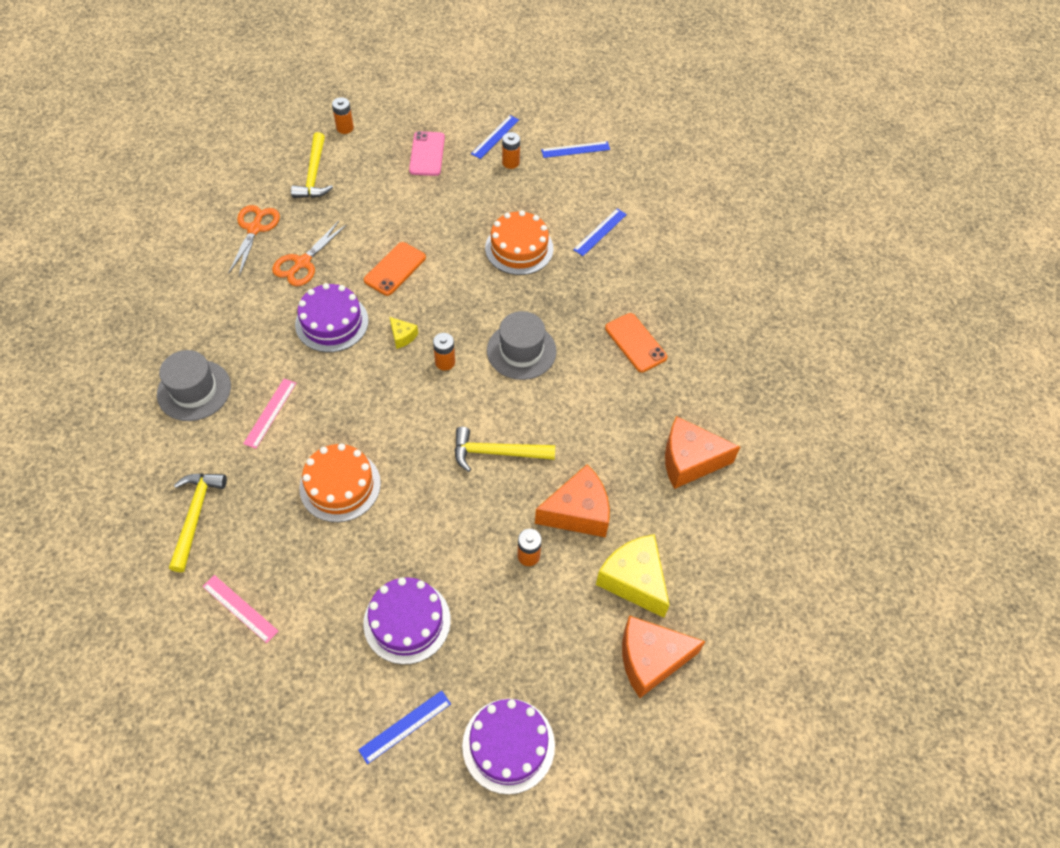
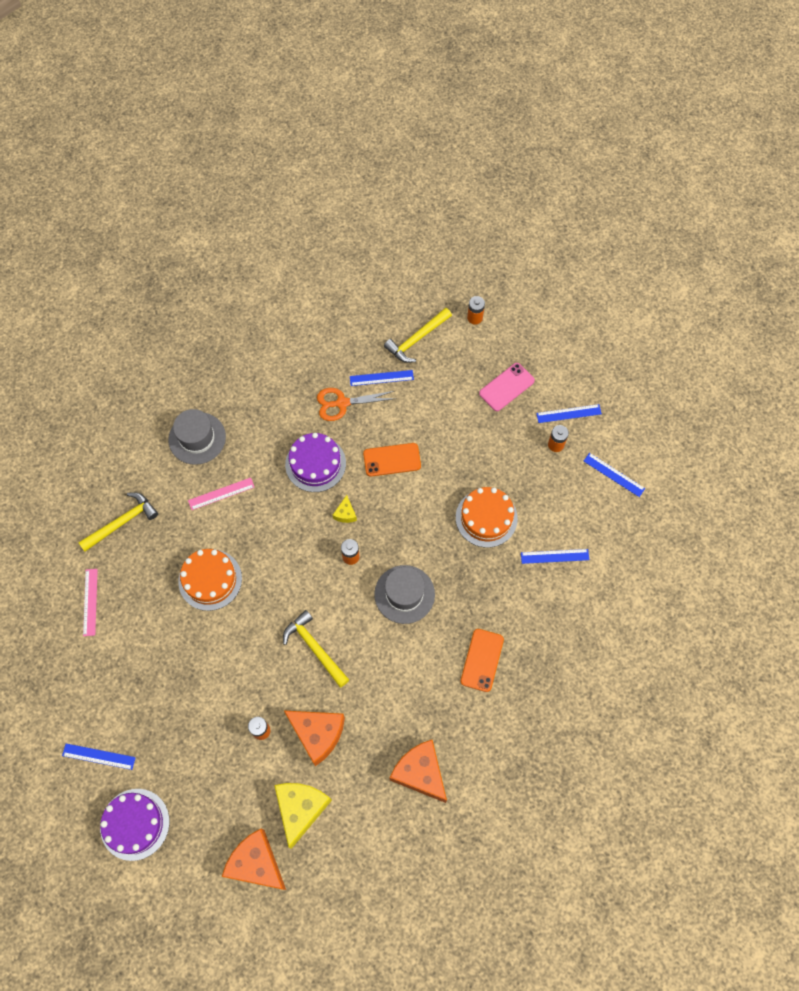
camera: 50 degrees right, 10 degrees up
(255, 229) = (340, 350): orange scissors -> none
(316, 221) = (381, 378): none -> blue ruler
(407, 621) = (159, 699): purple cake -> none

